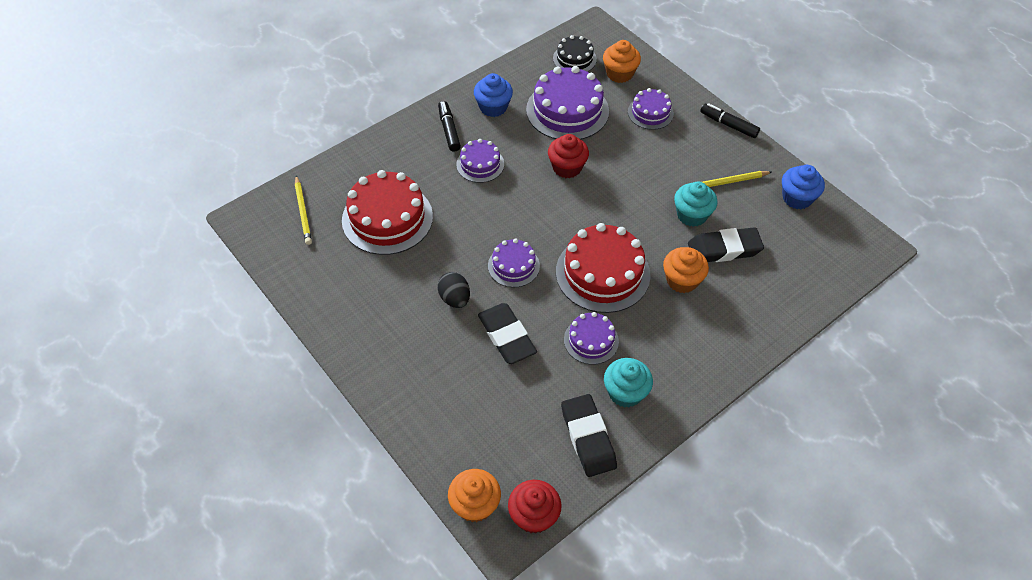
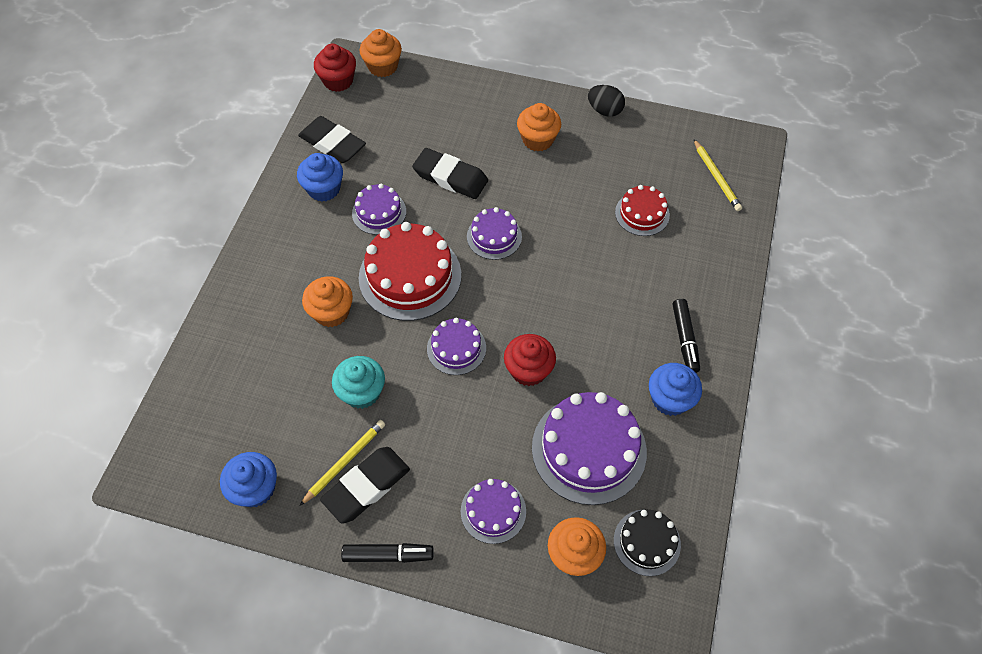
camera: 145 degrees right, 5 degrees up
(303, 212) = (716, 177): yellow pencil -> yellow pencil turned 150 degrees counterclockwise
(387, 218) = (642, 213): red cake -> red cake, size x0.55
(403, 326) = (538, 139): none -> orange cupcake
(449, 130) = (684, 339): black marker -> black marker turned 45 degrees clockwise
(455, 299) = (518, 181): black egg -> black egg (604, 110)
(480, 164) = (616, 319): purple cake -> purple cake (456, 348)
(625, 392) = (324, 189): turquoise cupcake -> blue cupcake
(724, 249) = (307, 371): black eraser -> black eraser (366, 486)

